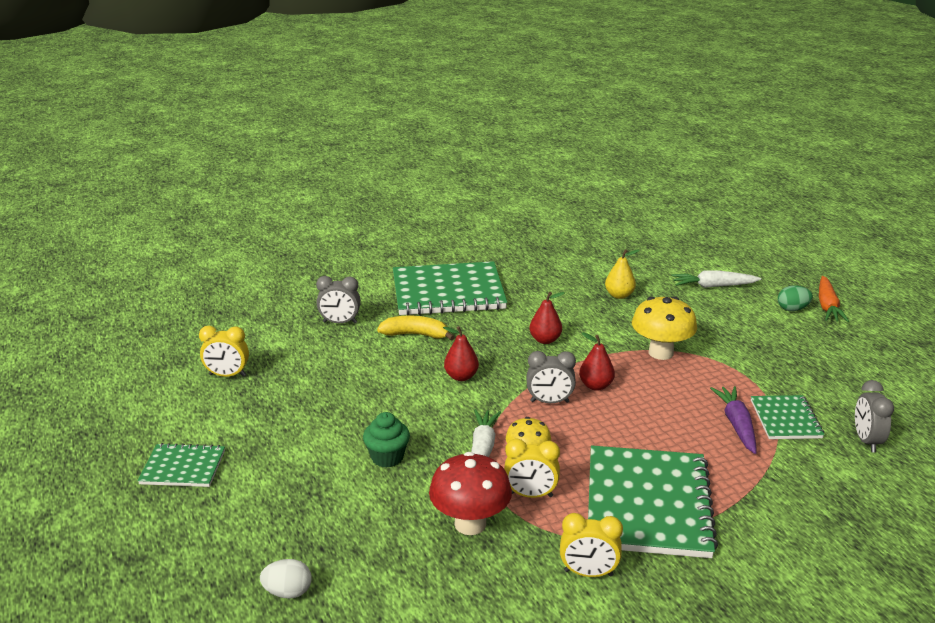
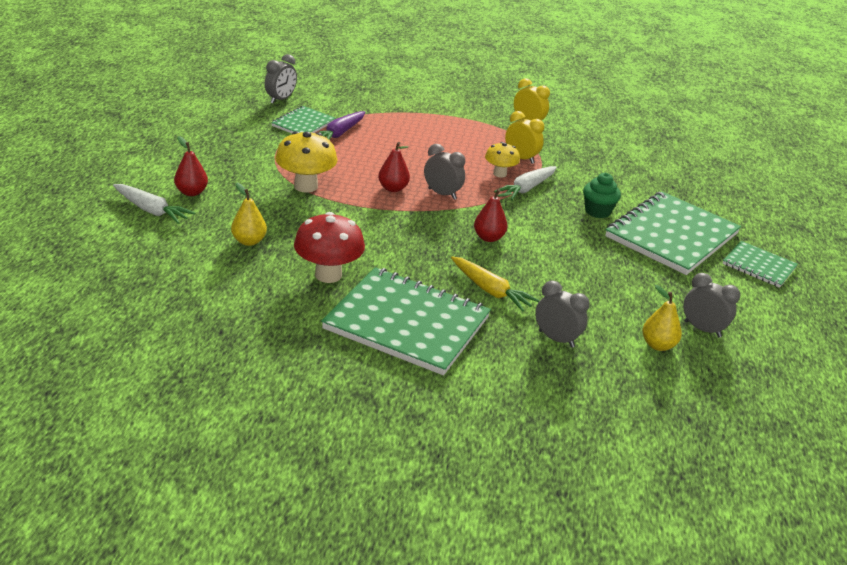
camera: 150 degrees left, 5 degrees up
(227, 375) = (702, 329): yellow clock -> grey clock
(260, 348) = (658, 345): none -> yellow pear
(288, 592) = (702, 177): white egg -> none
(415, 334) = (490, 290): yellow banana -> yellow carrot
(470, 524) = (572, 162): red mushroom -> red mushroom (328, 275)
(545, 340) = (380, 234): red pear -> red pear (191, 192)
(648, 504) = (457, 129): green notebook -> green notebook (671, 235)
(792, 309) = (138, 167): green egg -> none
(827, 306) = (107, 157): orange carrot -> none

